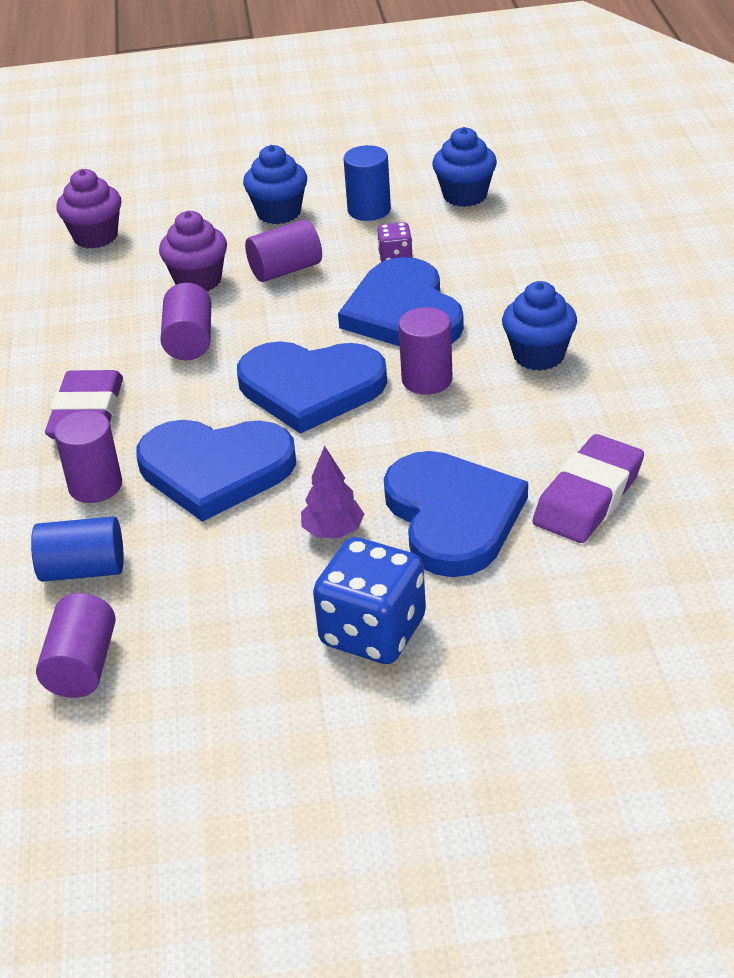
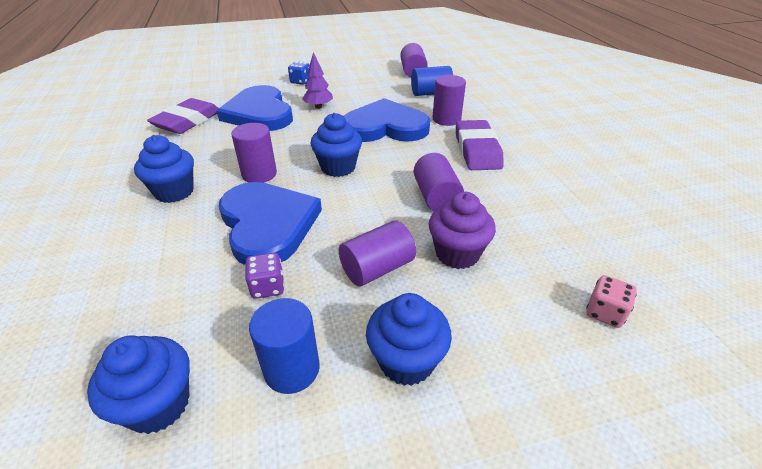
camera: 170 degrees right, 0 degrees up
(95, 237) = (604, 312): purple cupcake -> pink dice
(311, 388) = (338, 167): blue heart -> blue cupcake
(373, 632) = (300, 81): blue dice -> blue dice, size x0.49

